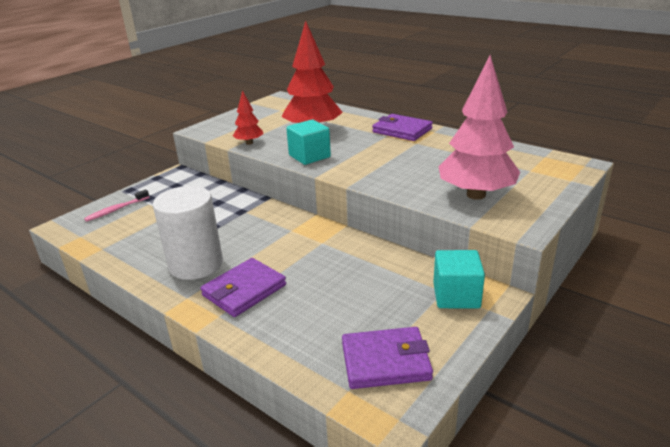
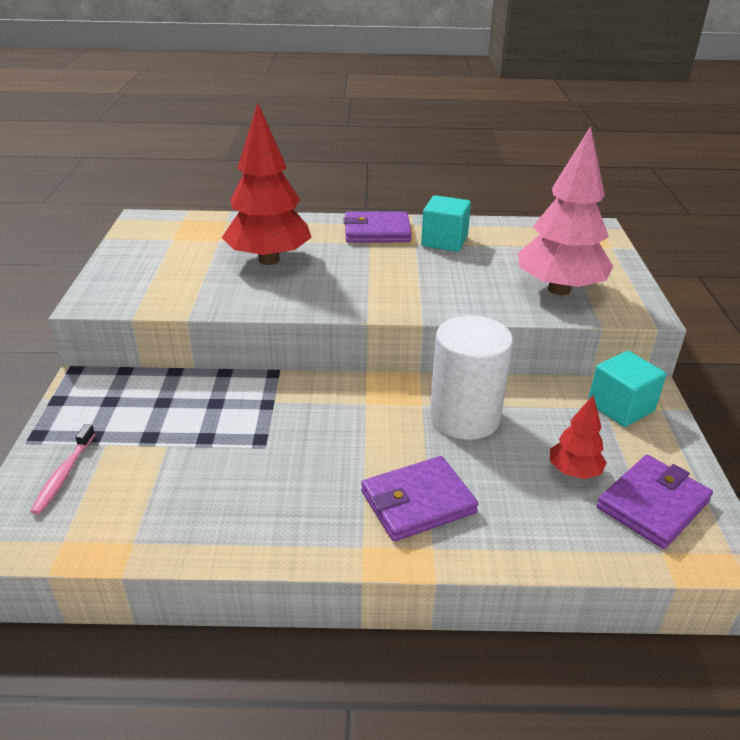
camera: 40 degrees left, 5 degrees up
(196, 264) = (310, 499): white cylinder -> white cylinder (464, 417)
(244, 290) = (418, 502): purple wallet -> purple wallet turned 60 degrees clockwise
(249, 143) = (205, 301): red tree -> red tree (574, 472)
(309, 156) = (318, 296): turquoise cube -> turquoise cube (444, 241)

